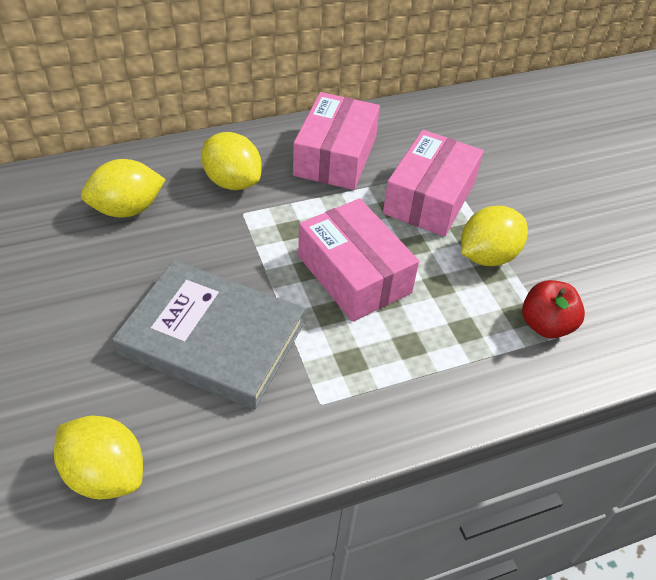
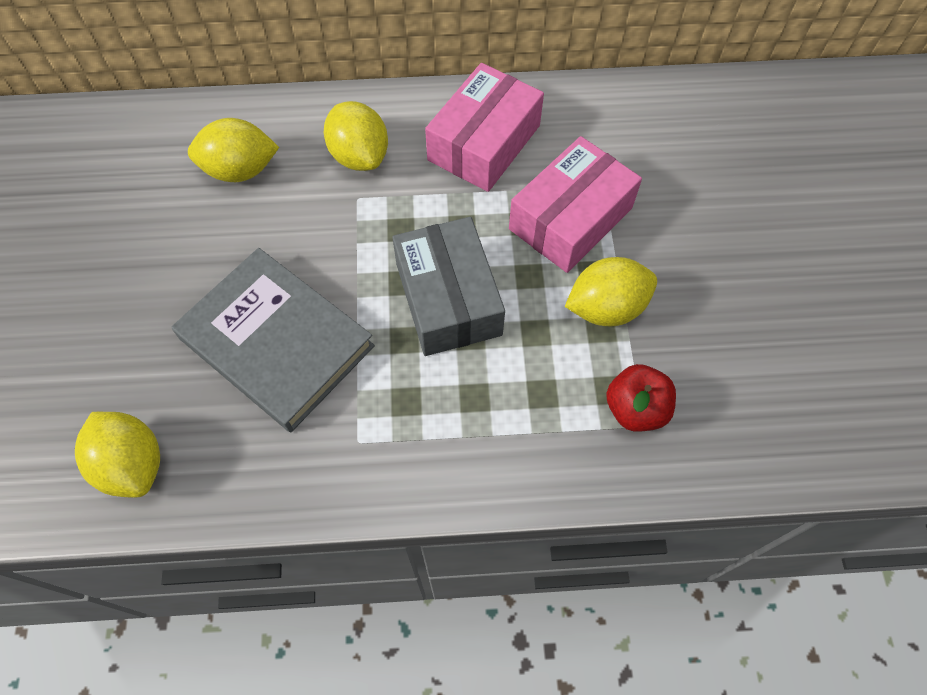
camera: 20 degrees right, 15 degrees up
(354, 274) = (448, 299): pink box -> grey box

